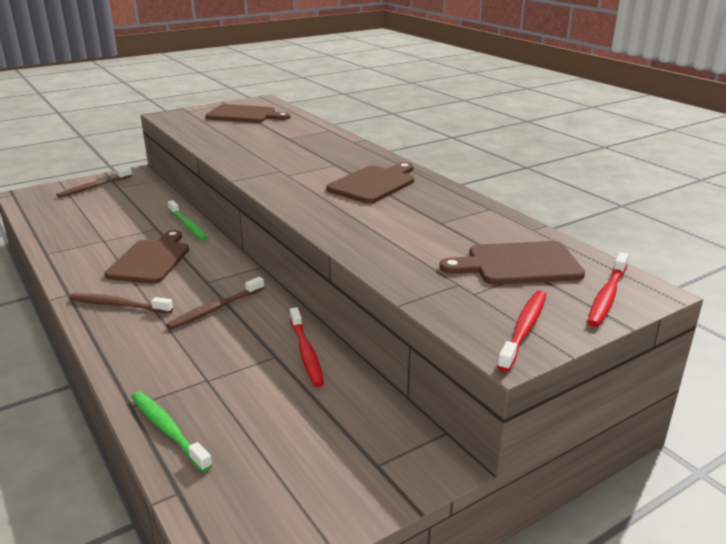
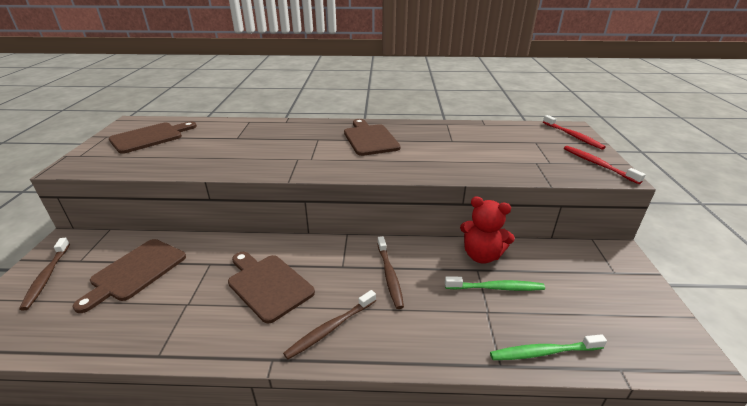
camera: 55 degrees left, 5 degrees up
(188, 225) = (230, 245): green toothbrush -> green toothbrush (496, 288)
(306, 352) = (481, 255): red toothbrush -> red teddy bear
(518, 264) = (524, 141): brown cutting board -> brown cutting board (136, 271)

